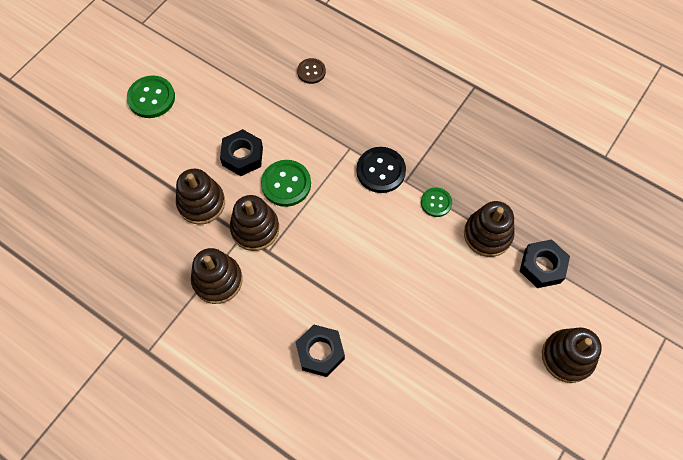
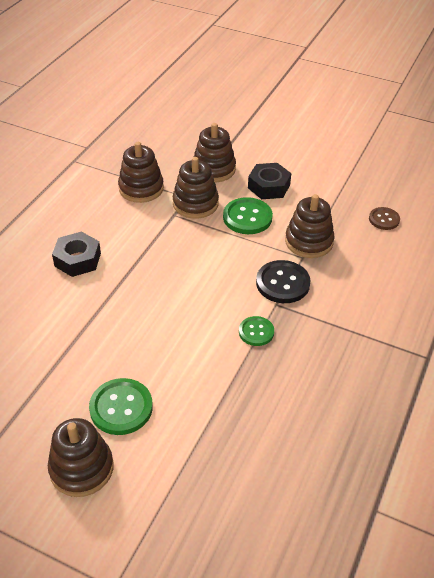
camera: 80 degrees right, 20 degrees down
(151, 98) = (310, 127): green button -> green button (121, 408)
(487, 234) = (226, 381): brown stacking toy -> brown stacking toy (309, 241)
(542, 266) = (195, 438): black nut -> none

